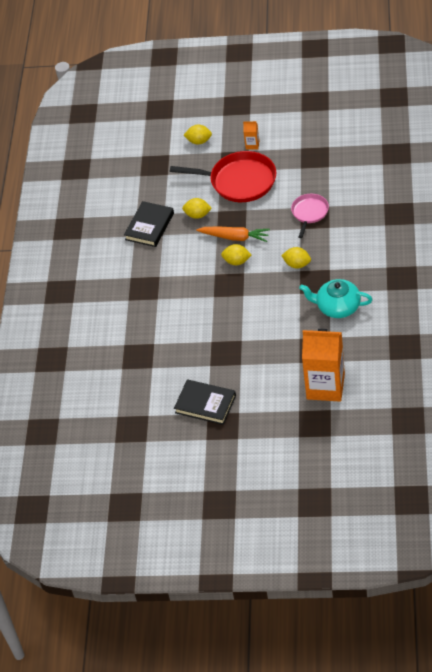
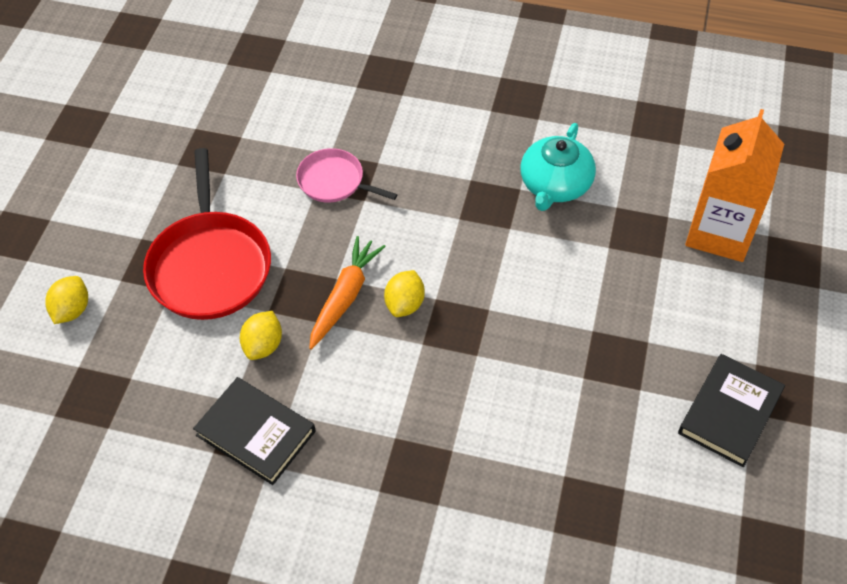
camera: 85 degrees left, 5 degrees up
(239, 181) = (210, 265): red pan -> red pan turned 150 degrees clockwise
(252, 145) = (130, 230): orange carton -> none
(297, 264) = (444, 219): yellow lemon -> none

